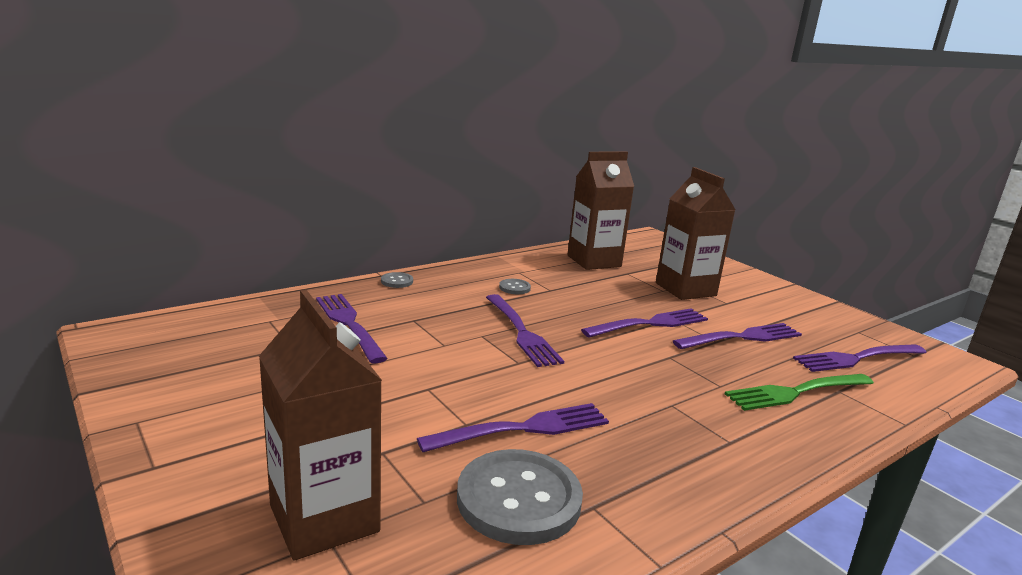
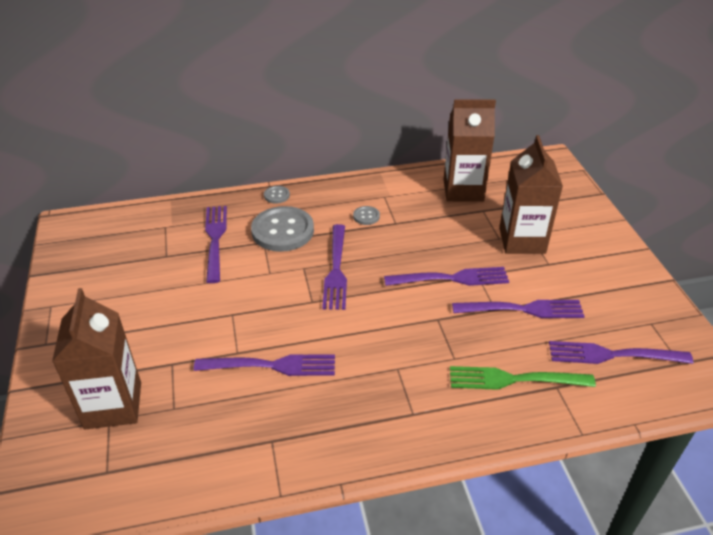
camera: 25 degrees right, 20 degrees up
(518, 499) = (229, 422): grey button -> grey button (282, 231)

